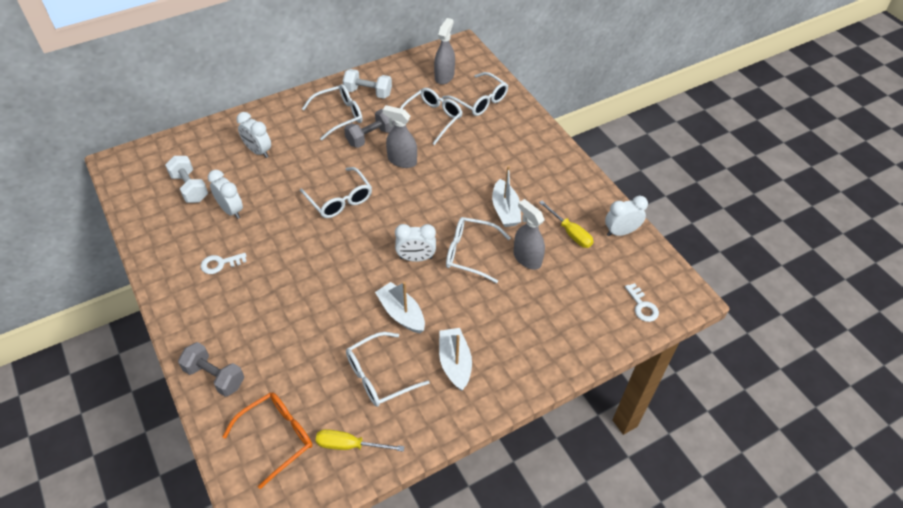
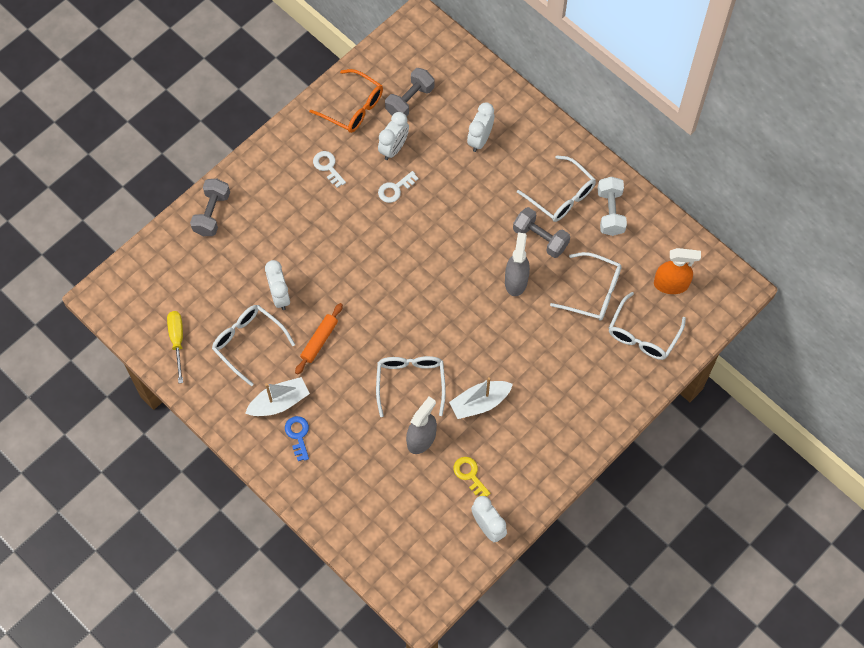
camera: 75 degrees right, 15 degrees up
(190, 188) = (410, 100): white dumbbell -> grey dumbbell
(277, 437) = (170, 283): orange glasses -> orange glasses (353, 108)
(340, 200) = (440, 240): white glasses -> none
(401, 313) = (319, 341): white boat -> orange rolling pin
(416, 258) = (388, 334): white clock -> white clock (280, 296)
(444, 76) = (671, 284): grey spray bottle -> orange spray bottle
(495, 354) = (298, 435): none -> blue key
(570, 233) = (470, 475): yellow screwdriver -> yellow key
(642, 306) = (394, 562): white key -> white key (395, 189)

